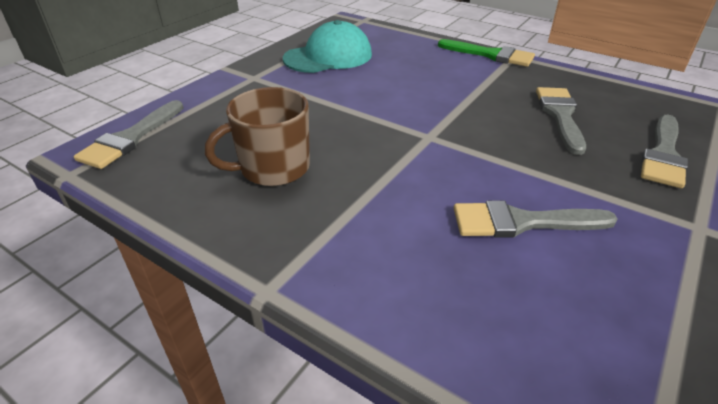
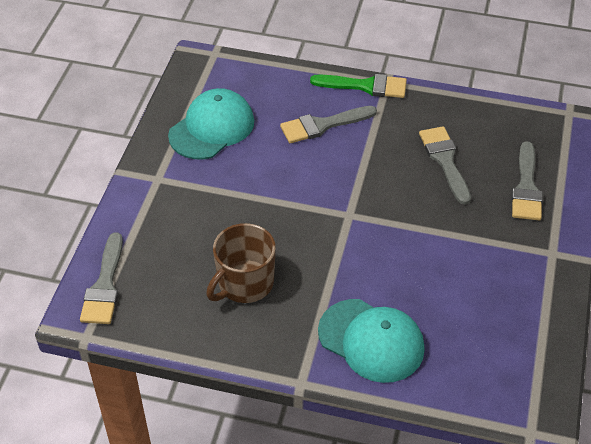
camera: 20 degrees left, 10 degrees up
(395, 265) = (371, 340): none -> turquoise cap
(522, 222) = (440, 282): grey brush -> grey brush (323, 125)

